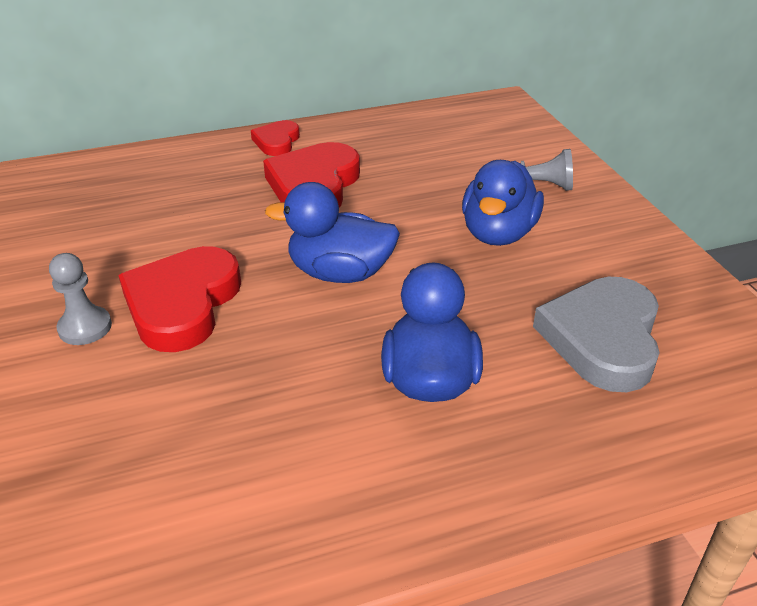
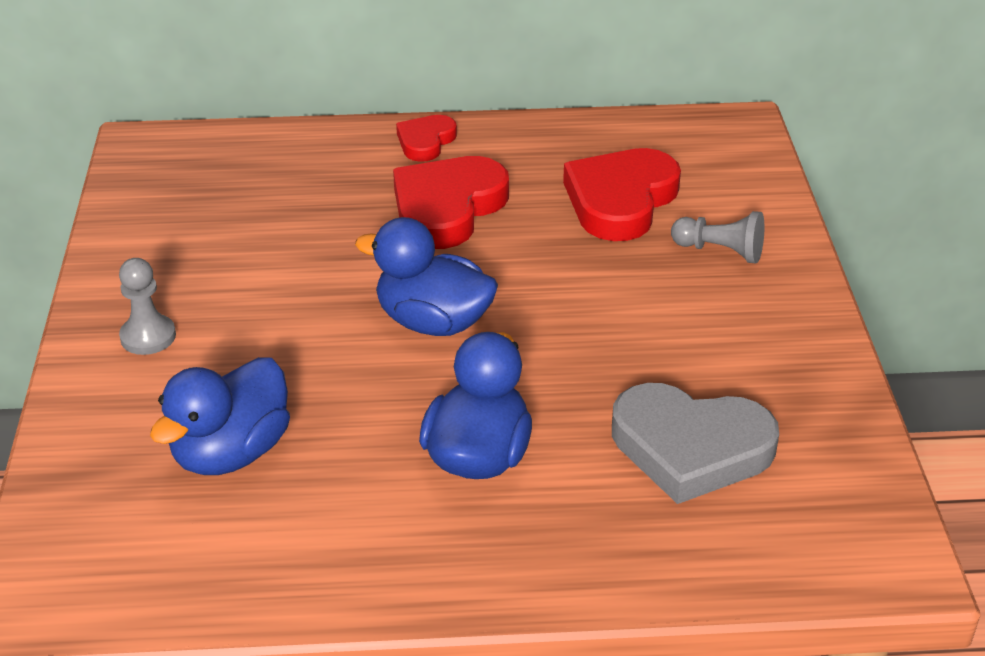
camera: 15 degrees right, 0 degrees up
(182, 304) = (253, 328): red heart -> red heart (620, 200)
(498, 233) = (637, 305): blue duck -> blue duck (231, 452)
(602, 338) = (690, 448): grey heart -> grey heart turned 105 degrees counterclockwise

